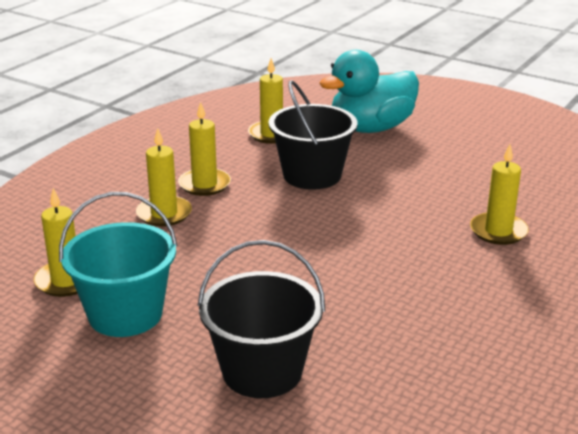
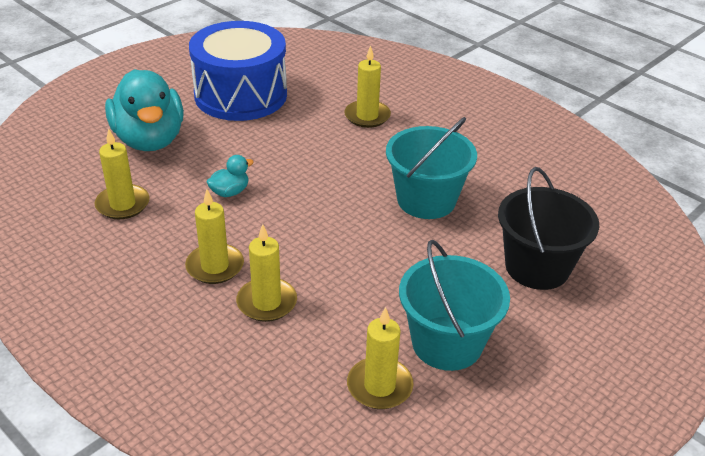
camera: 80 degrees left, 10 degrees up
(312, 175) = (230, 192): black bucket -> turquoise duck
(355, 284) = (426, 200): none -> turquoise bucket
(480, 156) = (240, 95): none -> blue drum

